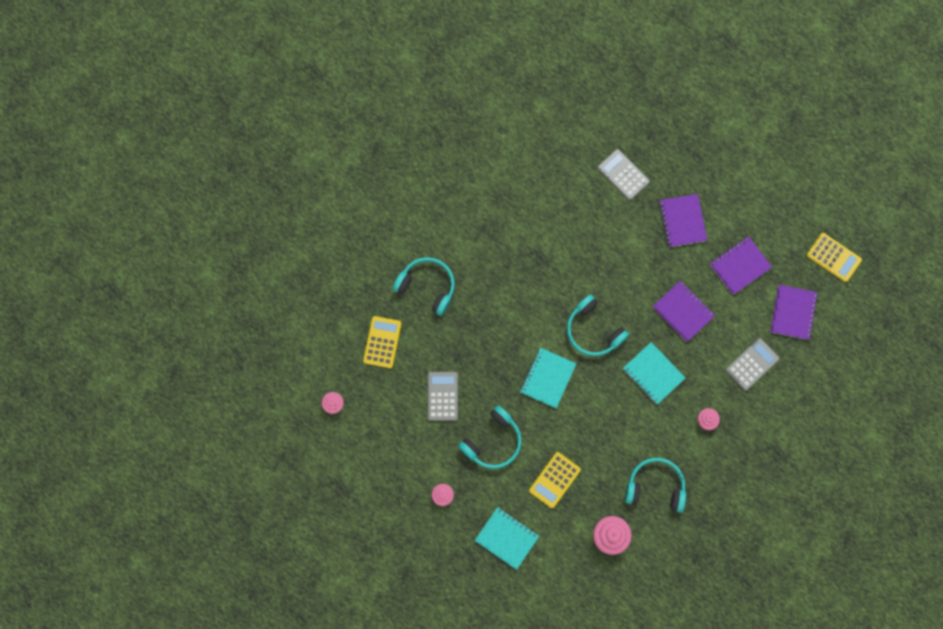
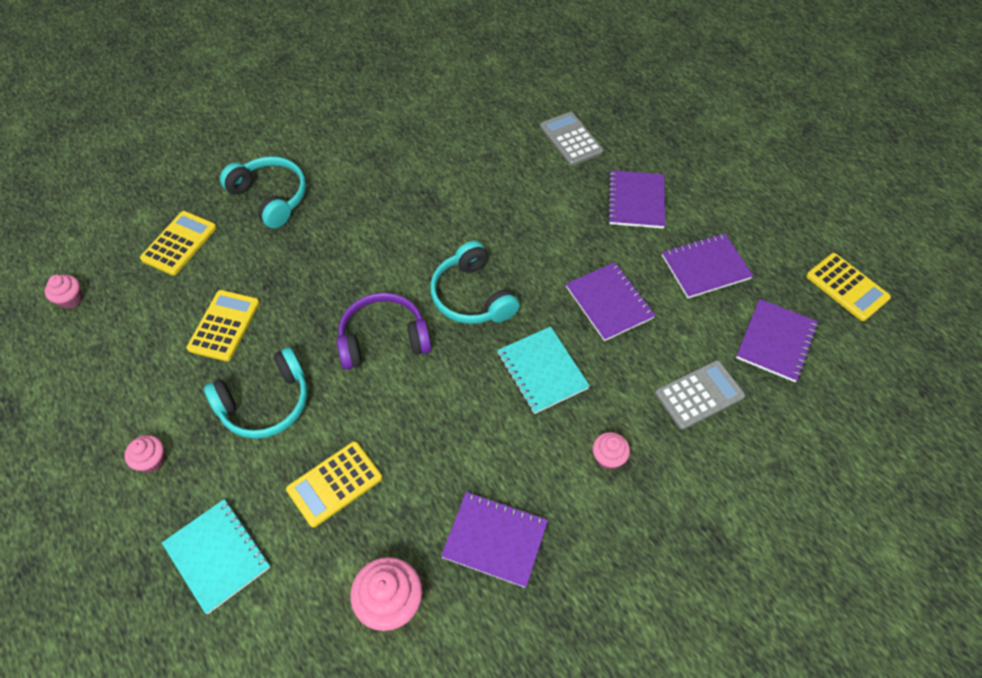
camera: 15 degrees right, 20 degrees down
(442, 396) = (224, 325): grey calculator -> yellow calculator
(547, 378) = (383, 339): turquoise notebook -> purple headphones
(655, 487) = (495, 540): turquoise headphones -> purple notebook

